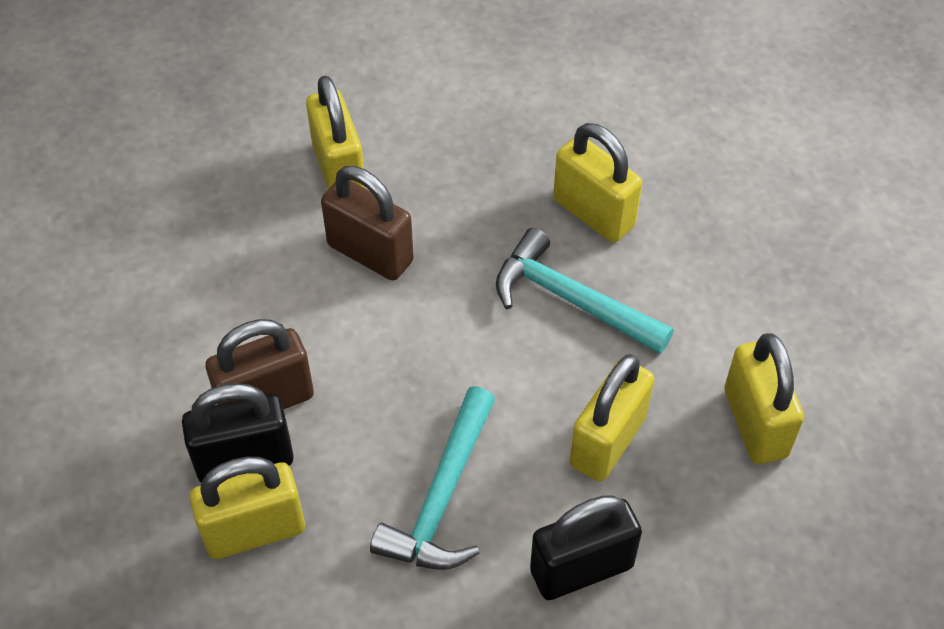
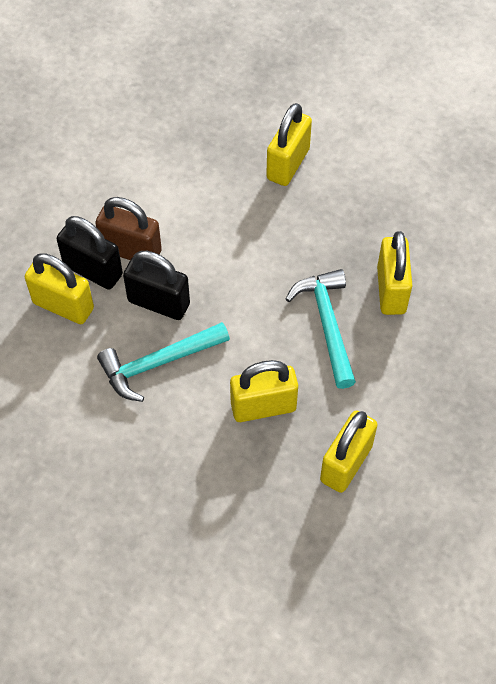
camera: 45 degrees right, 5 degrees up
(370, 253) = (255, 219): brown padlock -> none
(581, 569) = (182, 452): black padlock -> black padlock (158, 303)

